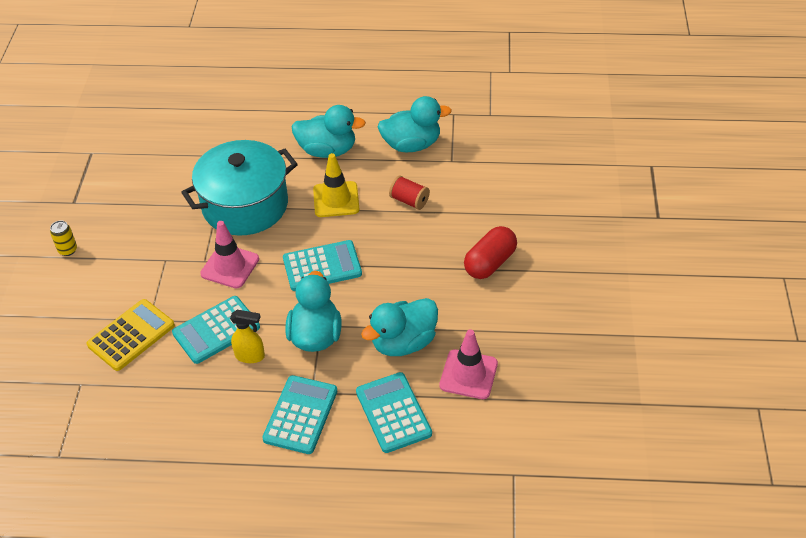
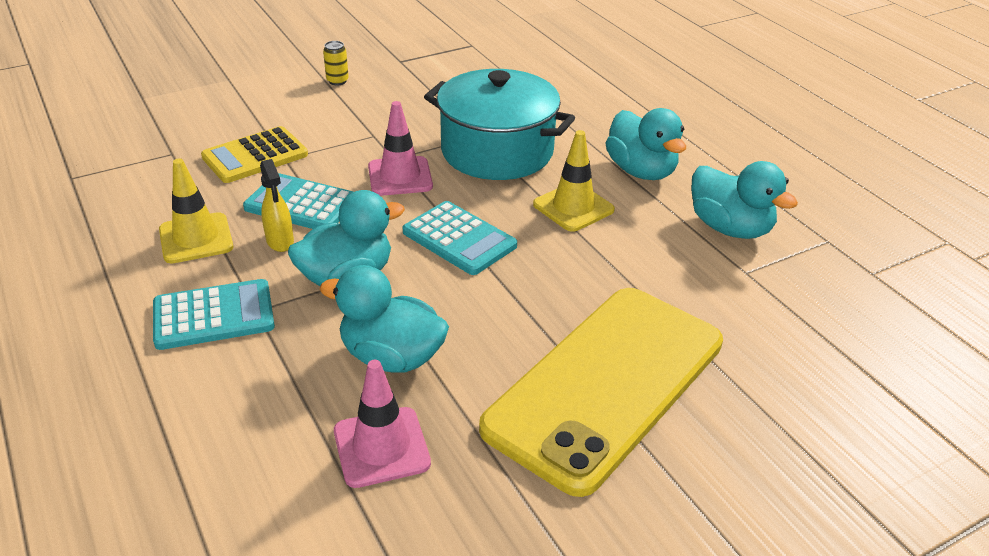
camera: 55 degrees right, 10 degrees down
(131, 335) = (255, 156): yellow calculator -> yellow calculator turned 135 degrees clockwise
(208, 400) = (196, 238): none -> yellow traffic cone
(393, 413) = (264, 397): turquoise calculator -> none
(409, 201) = (636, 264): red spool -> none
(490, 263) = (606, 384): red capsule -> yellow phone

